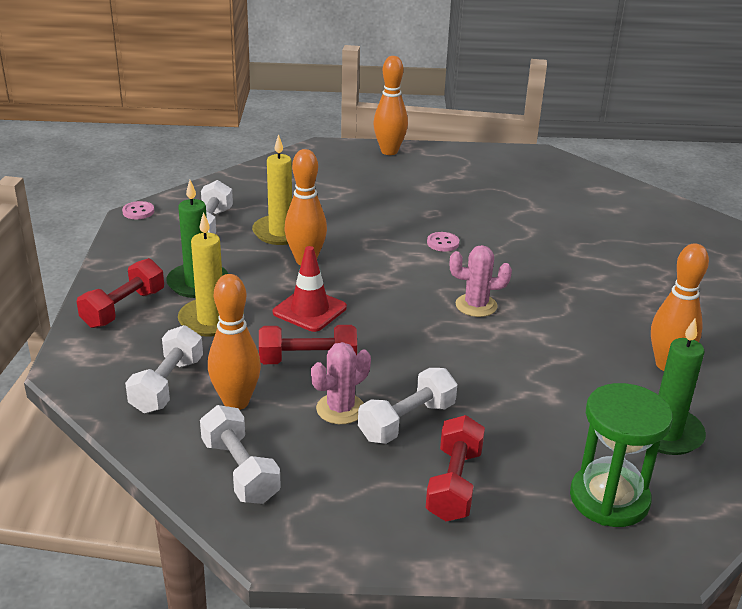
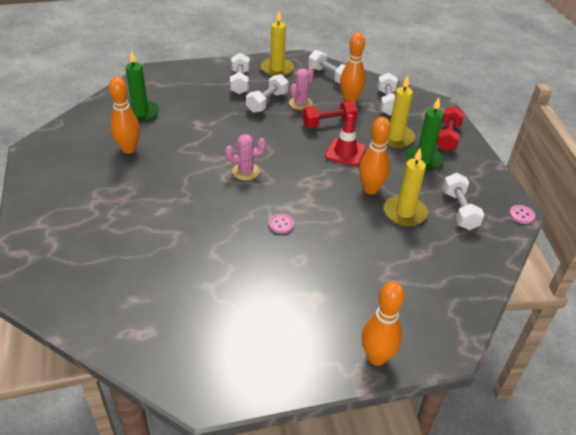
camera: 165 degrees right, 10 degrees up
(354, 512) = (277, 69): none -> yellow candle
(454, 484) = (240, 82): red dumbbell -> white dumbbell
(609, 499) = (173, 85): green hourglass -> none

